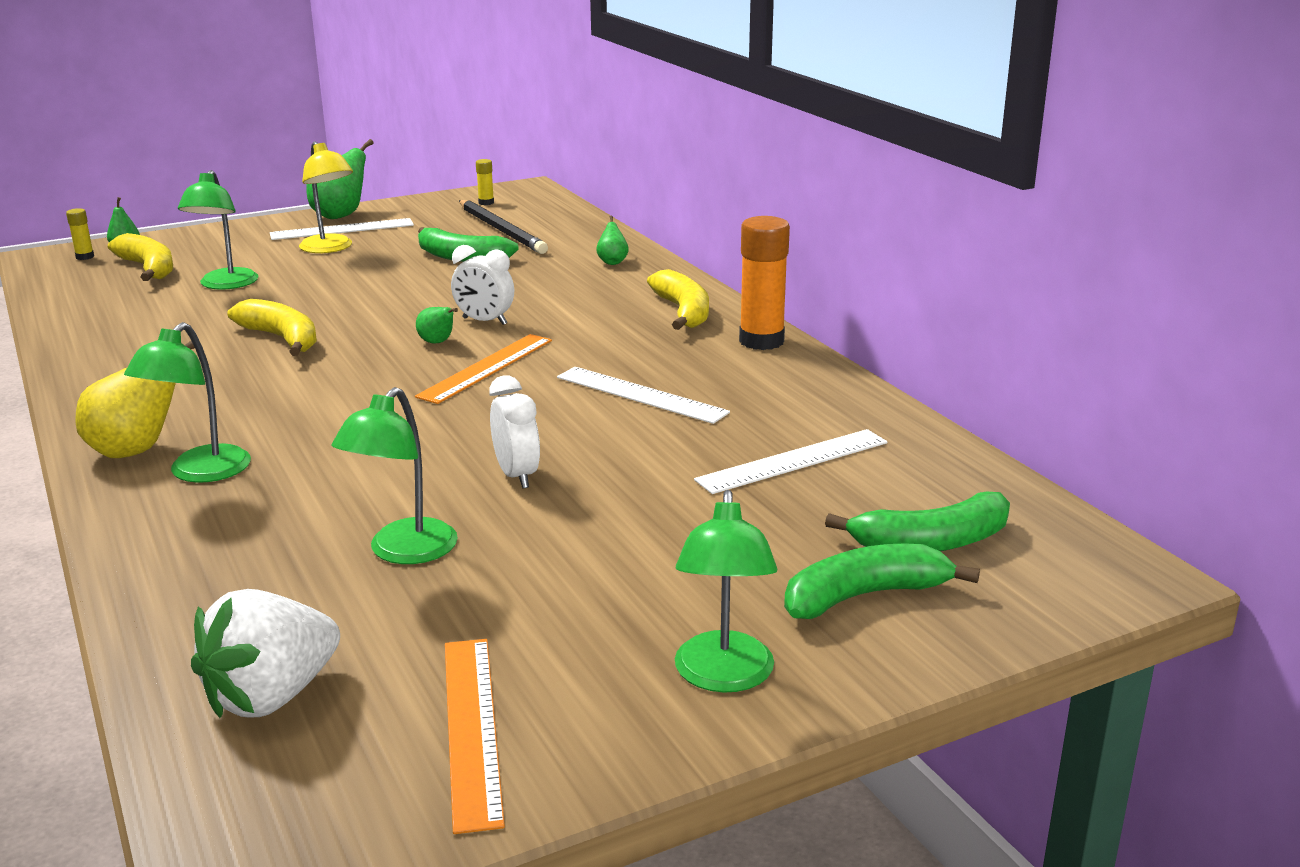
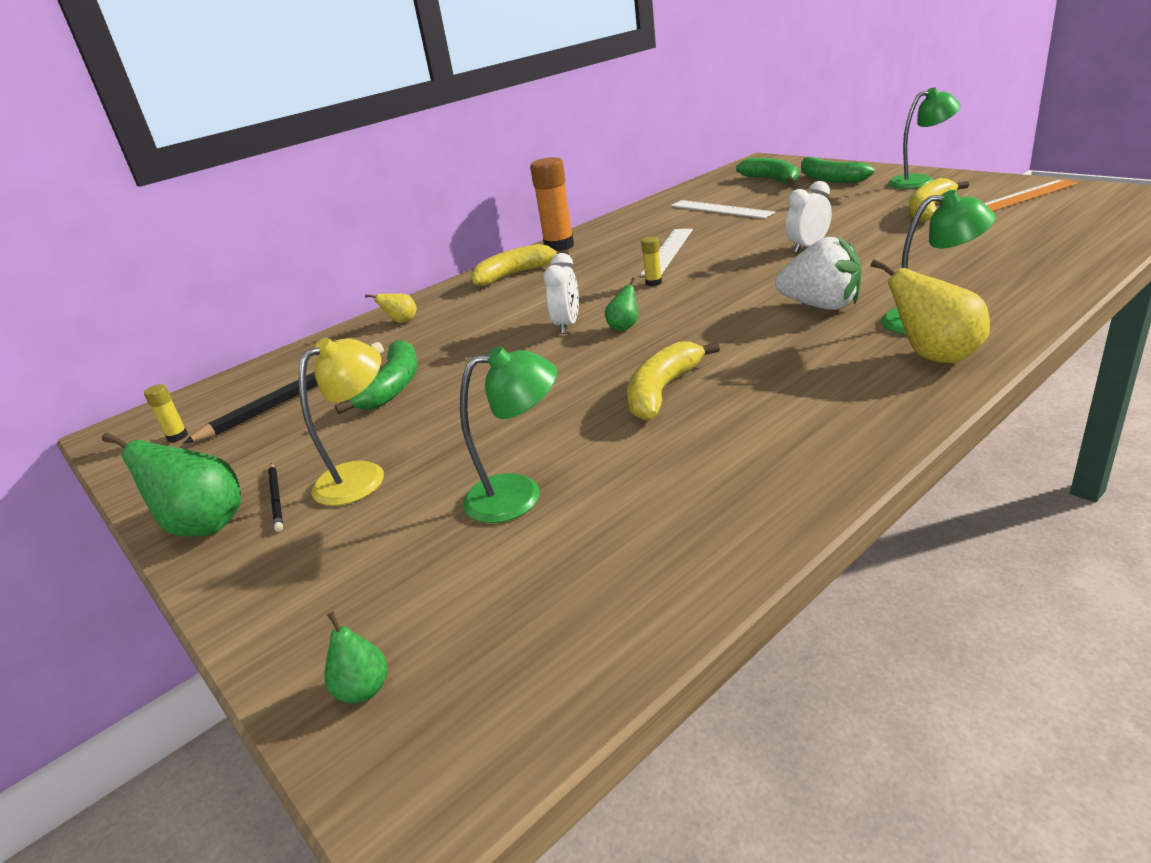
camera: 100 degrees left, 5 degrees up
(85, 257) = (416, 724): yellow glue stick -> yellow glue stick (653, 283)
(149, 268) = (468, 600): yellow banana -> yellow banana (929, 210)
(272, 696) = (1075, 226): white strawberry -> white strawberry (820, 306)
(342, 229) = (276, 498): white ruler -> black pencil
(403, 552) = (924, 243): green lamp -> none
(486, 368) = (661, 298): orange ruler -> none
(612, 262) = (402, 322): green pear -> yellow pear

